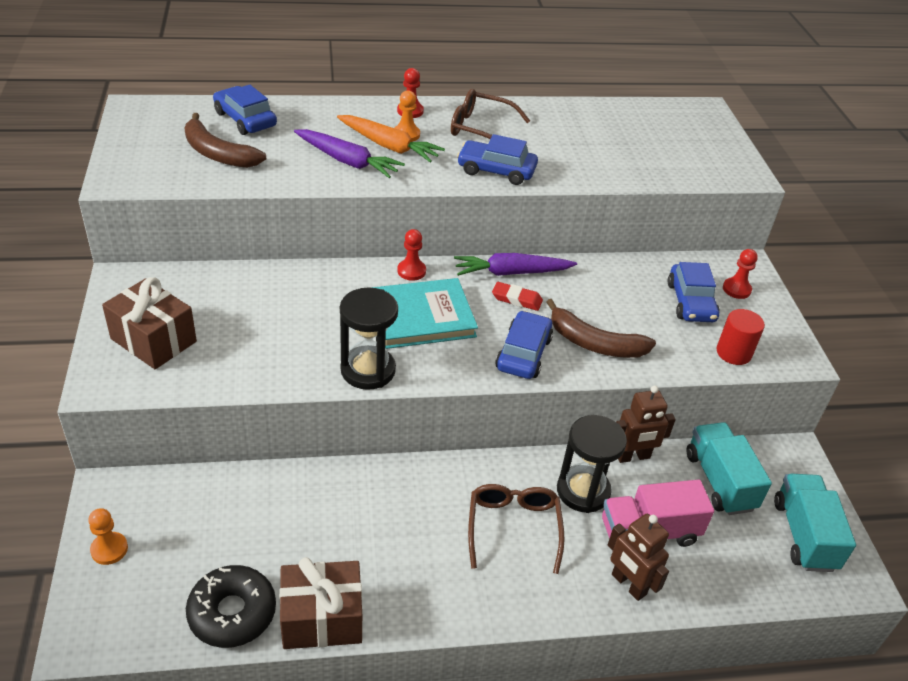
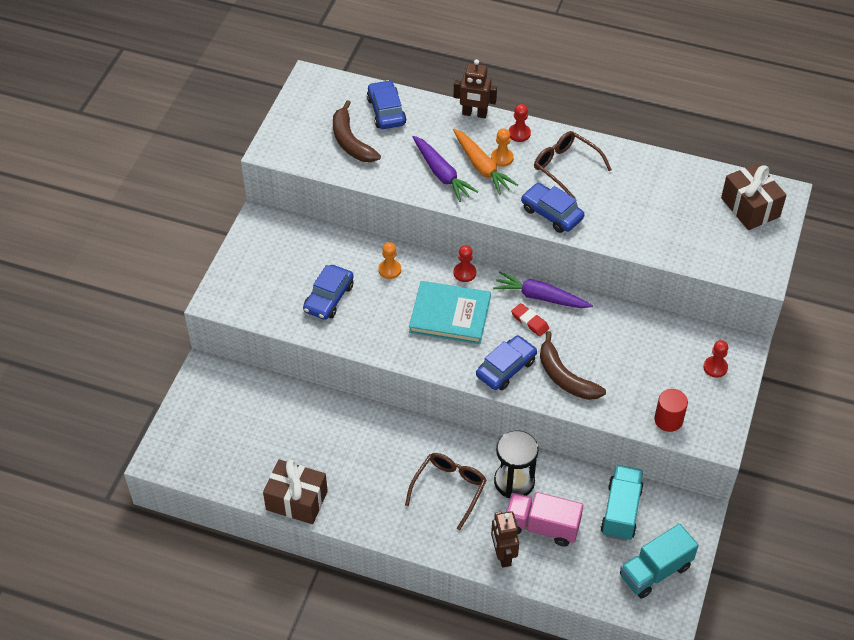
camera: 30 degrees right, 10 degrees up
(109, 549) = (192, 410): orange pawn -> orange pawn (389, 270)
(153, 340) = (260, 277): brown gift -> brown gift (750, 207)
(232, 613) = (246, 477): black donut -> none
(368, 370) = (389, 346): black hourglass -> none
(633, 456) = (568, 470): brown robot -> brown robot (474, 114)
(691, 302) = (667, 367): blue car -> blue car (329, 298)
(804, 535) = (655, 571): turquoise truck -> turquoise truck turned 150 degrees counterclockwise

